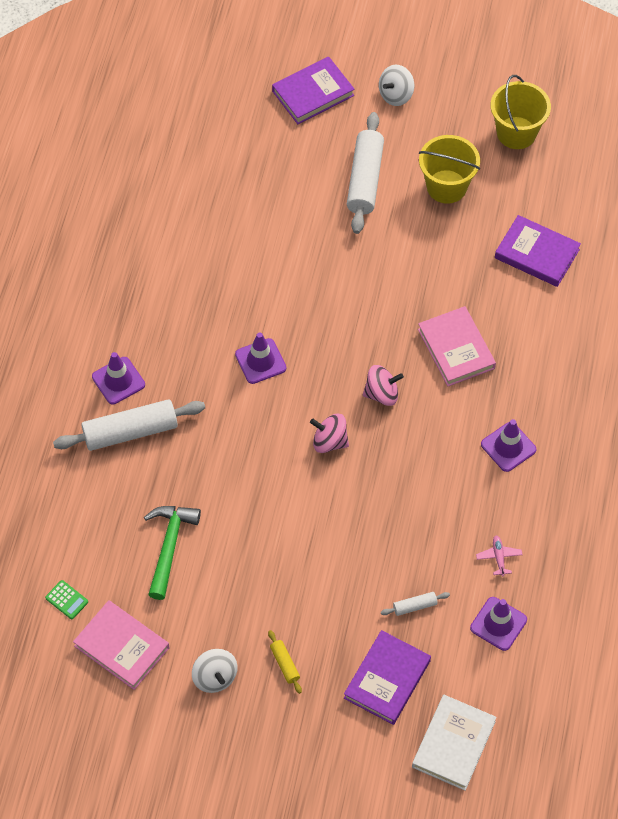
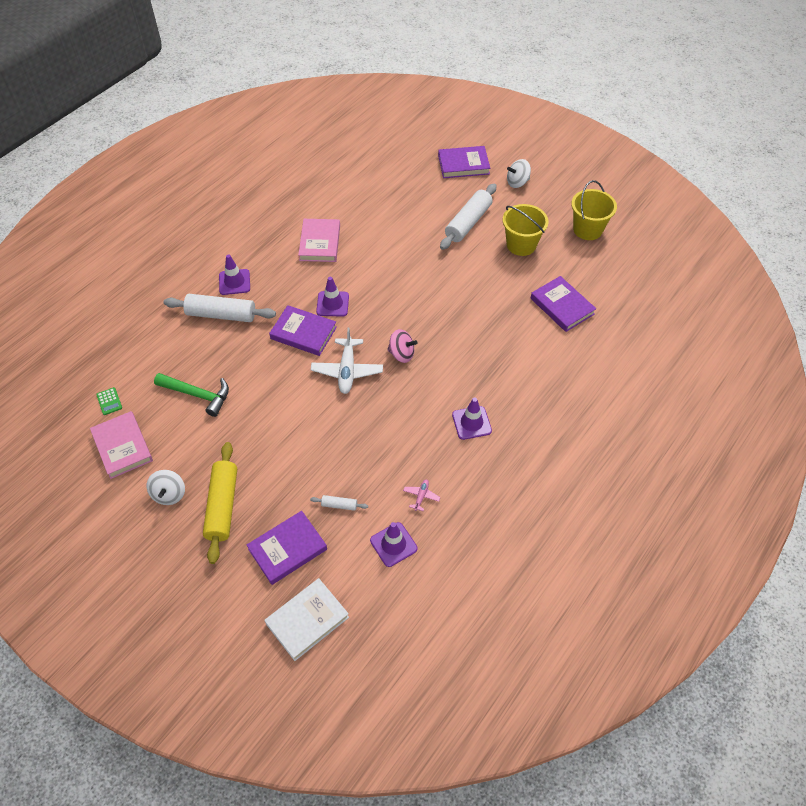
camera: 25 degrees right, 5 degrees down
(169, 546) = (197, 395): green hammer -> green hammer turned 75 degrees clockwise
(248, 414) = (303, 333): none -> purple book
(284, 664) = (222, 506): yellow rolling pin -> yellow rolling pin, size x2.25
(329, 441) = (347, 370): pink spinning top -> white plane
(456, 349) = (470, 345): pink book -> pink book (320, 243)

